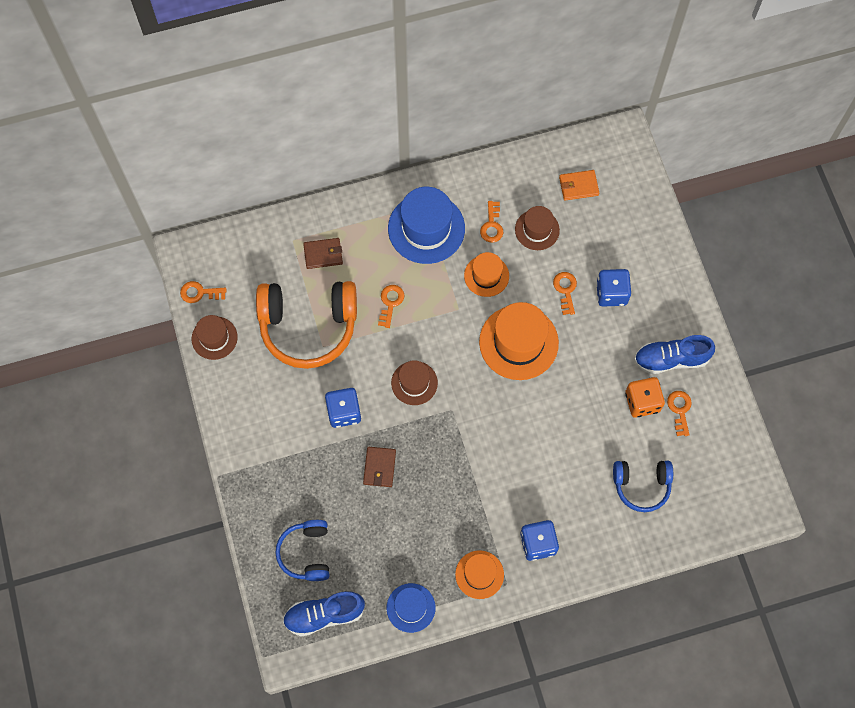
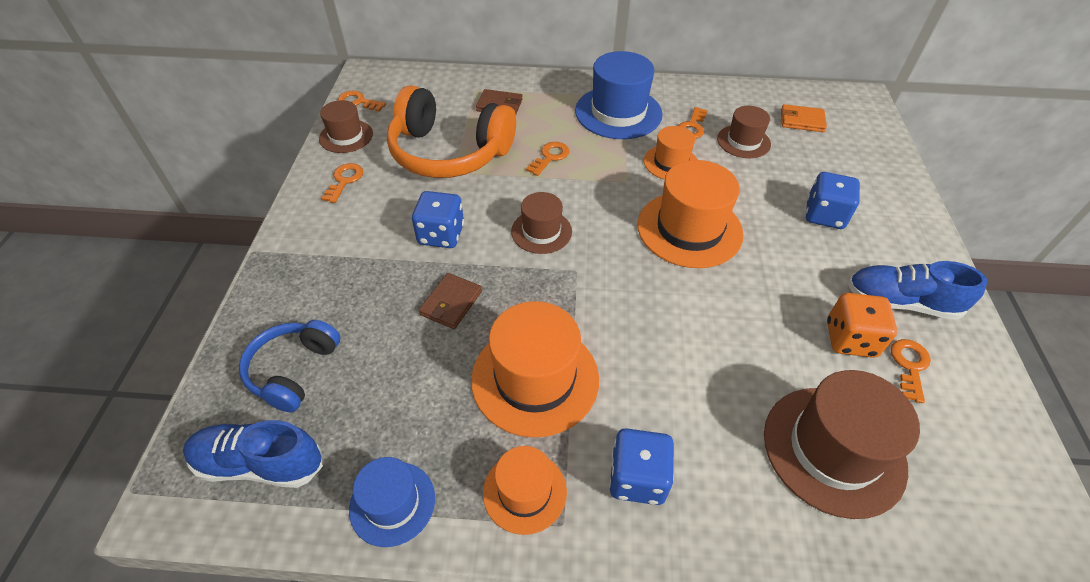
camera: 20 degrees right, 20 degrees down
(457, 503) = (535, 378): none -> orange hat
(565, 290) = (764, 198): orange key -> orange key (344, 180)
(641, 485) = (833, 450): blue headphones -> brown hat

